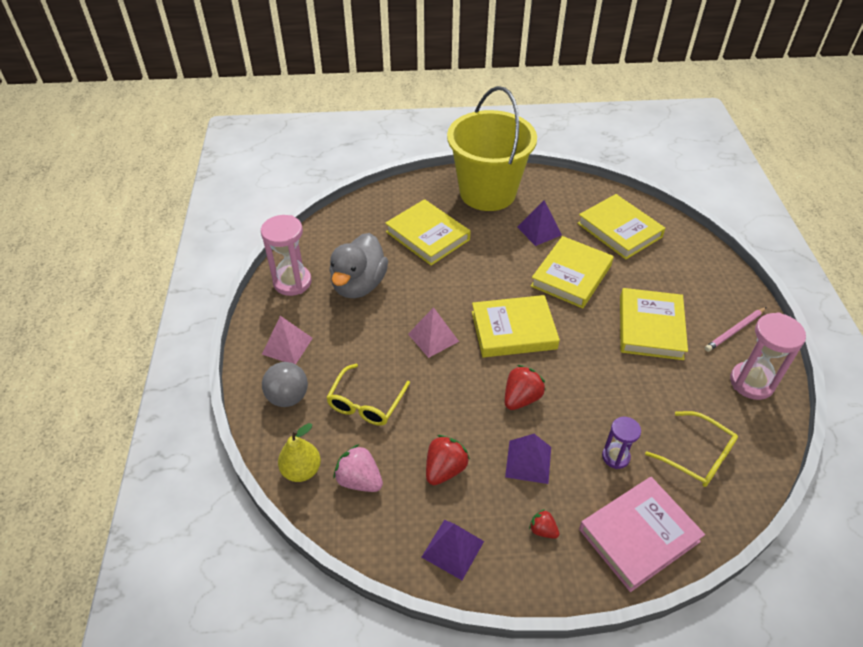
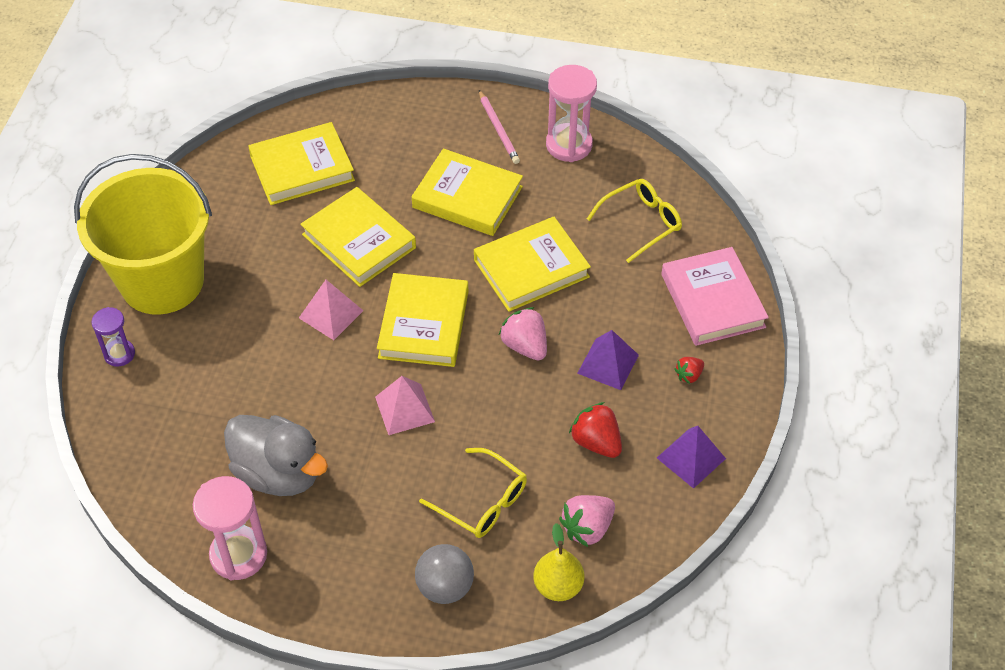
camera: 75 degrees left, 5 degrees up
(287, 346) = (358, 577): pink pyramid -> pink pyramid (331, 314)
(427, 236) = (218, 372): yellow book -> yellow book (531, 268)
(521, 398) = (525, 346): red strawberry -> pink strawberry
(539, 231) = (265, 248): purple pyramid -> none
(615, 457) = (623, 288): purple hourglass -> purple hourglass (119, 354)

